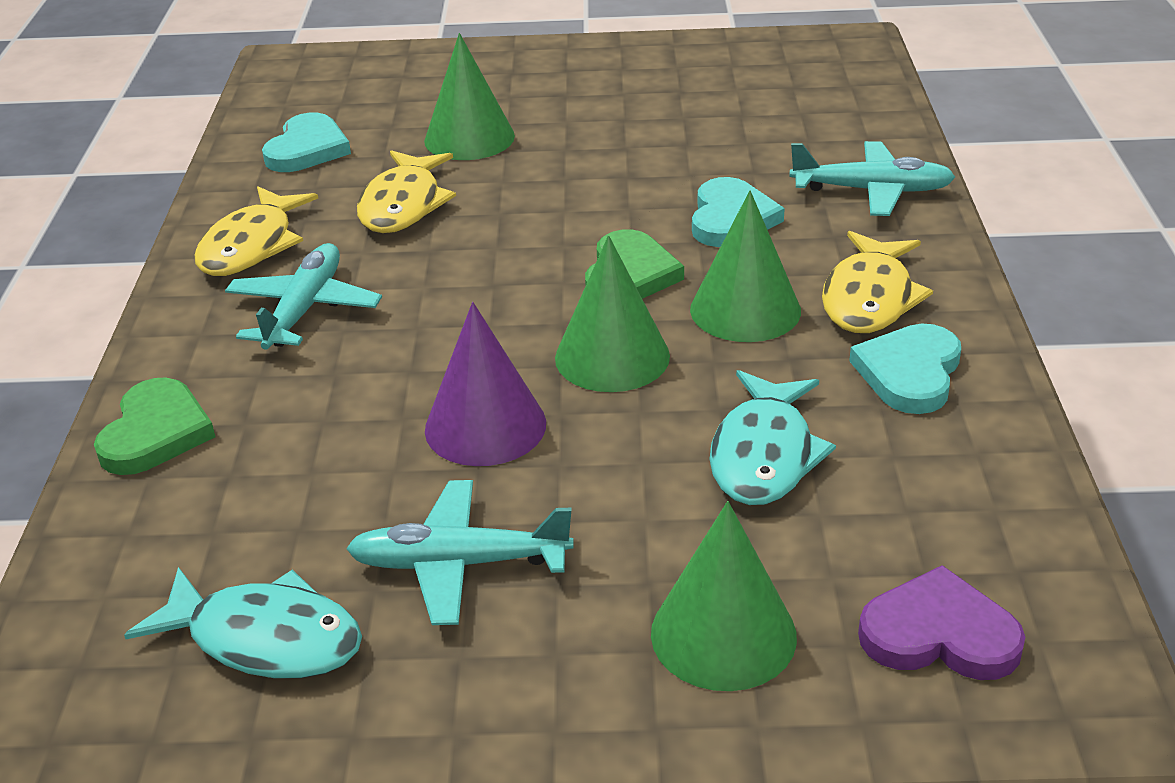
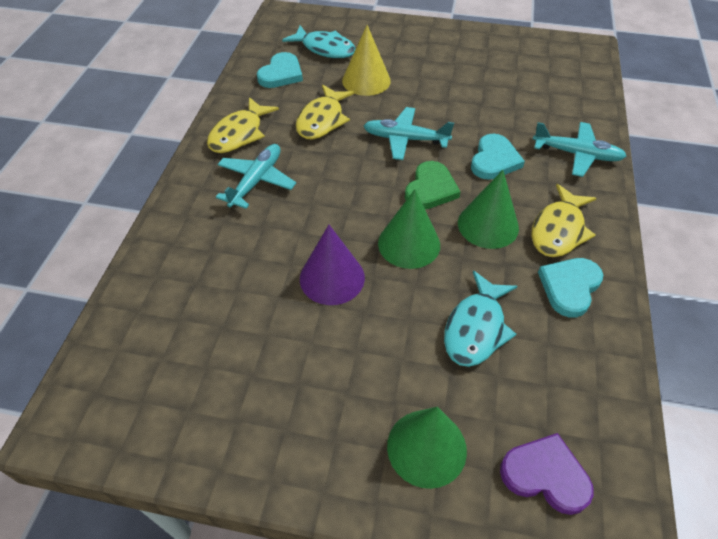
camera: 10 degrees right, 15 degrees up
(156, 432) = (165, 248): green heart -> none
(265, 639) = (190, 396): turquoise fish -> turquoise fish (325, 49)
(460, 564) = (299, 368): turquoise plane -> turquoise plane (405, 139)
(469, 138) = (366, 80): green cone -> yellow cone

